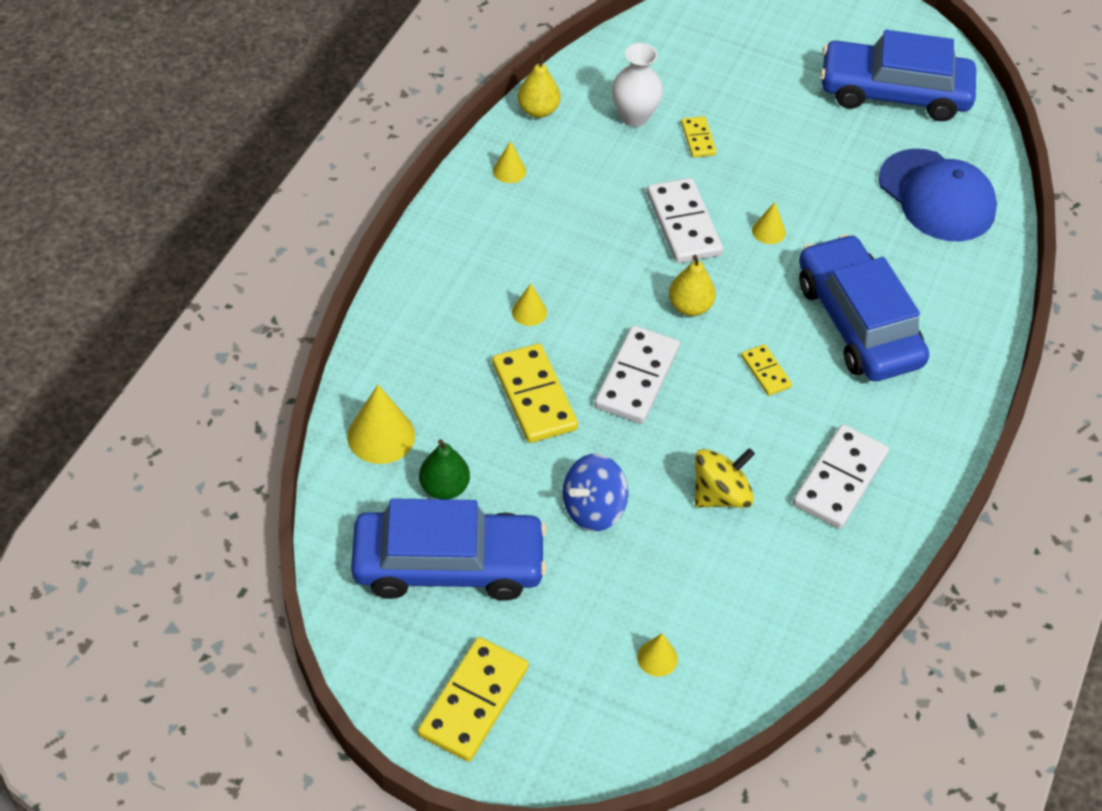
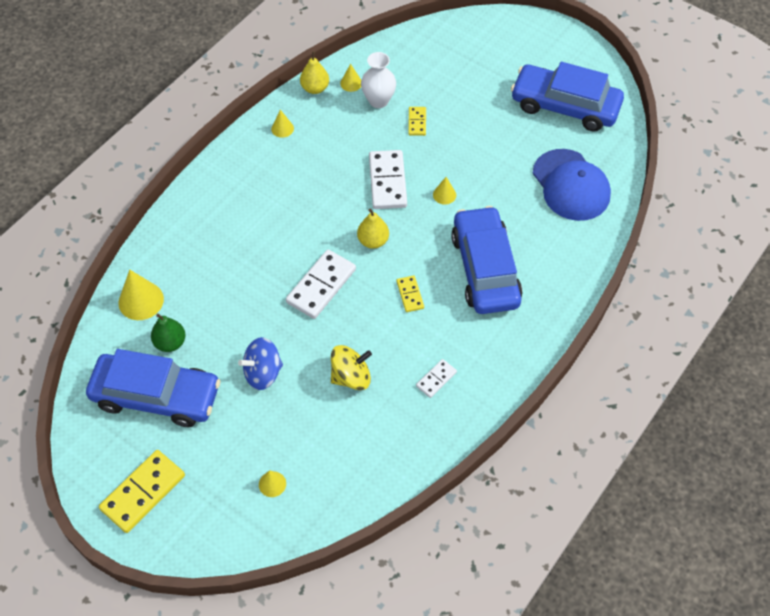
camera: 15 degrees right, 5 degrees up
(529, 312) = (264, 229): yellow cone -> yellow cone (351, 83)
(534, 396) = (249, 289): yellow domino -> none
(839, 479) = (436, 379): white domino -> white domino, size x0.53

